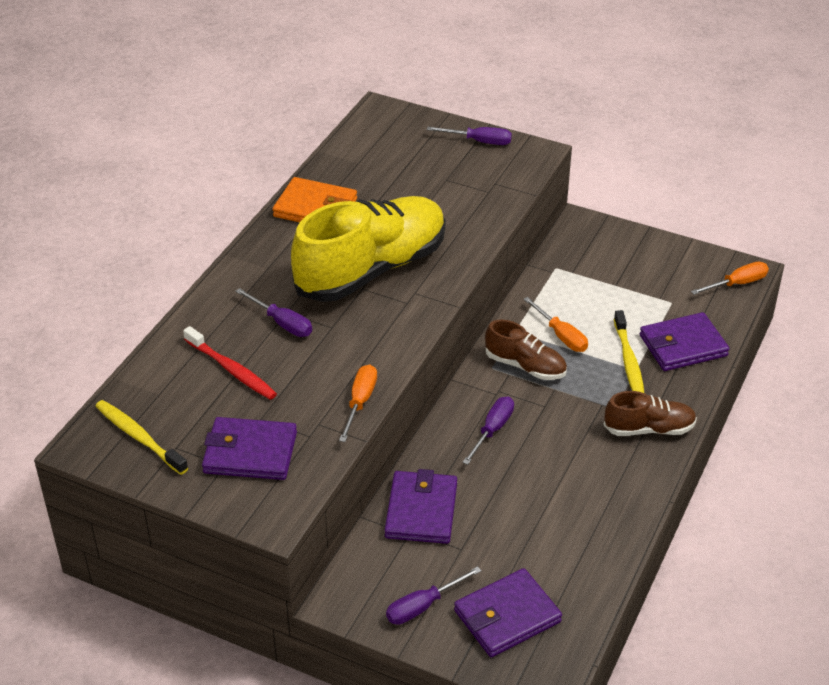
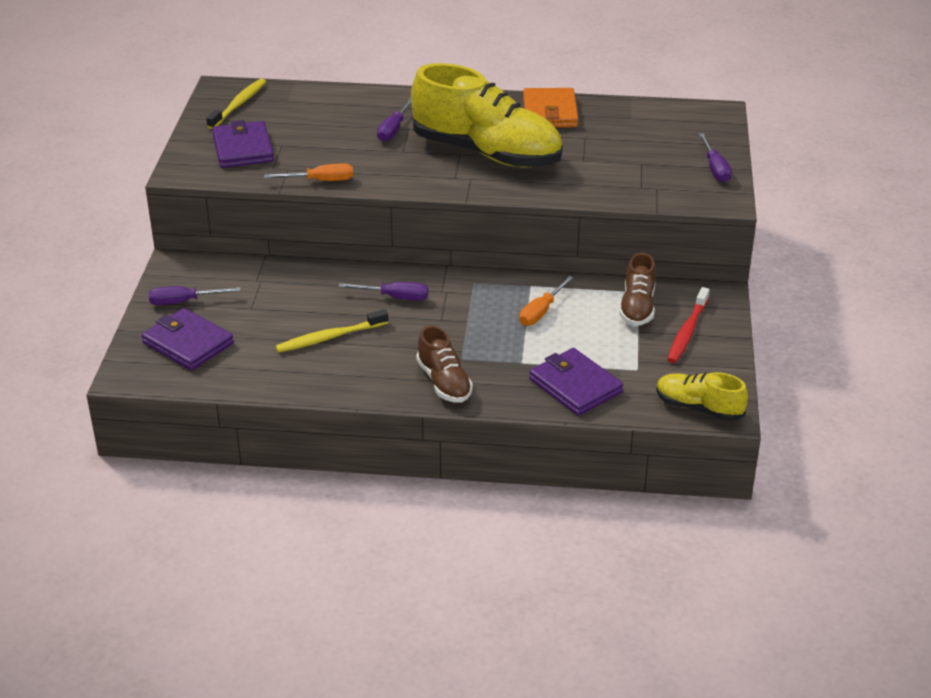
camera: 70 degrees right, 5 degrees down
(231, 370) = (328, 122): red toothbrush -> red toothbrush (687, 332)
(421, 511) = (283, 281): purple wallet -> none
(423, 606) = (184, 302): purple screwdriver -> purple screwdriver turned 45 degrees counterclockwise
(525, 366) = (487, 299): brown shoe -> brown shoe (637, 307)
(628, 361) = (530, 356): yellow toothbrush -> yellow toothbrush (329, 337)
(737, 284) = (698, 408): orange screwdriver -> yellow shoe

